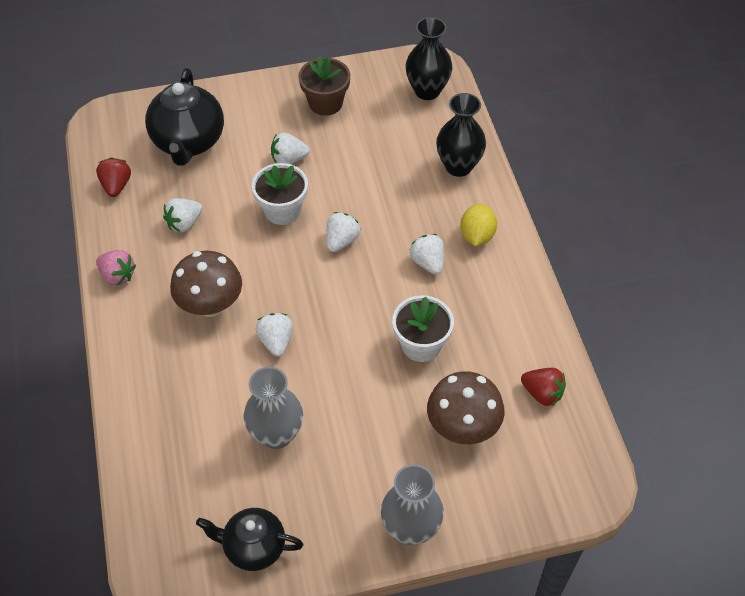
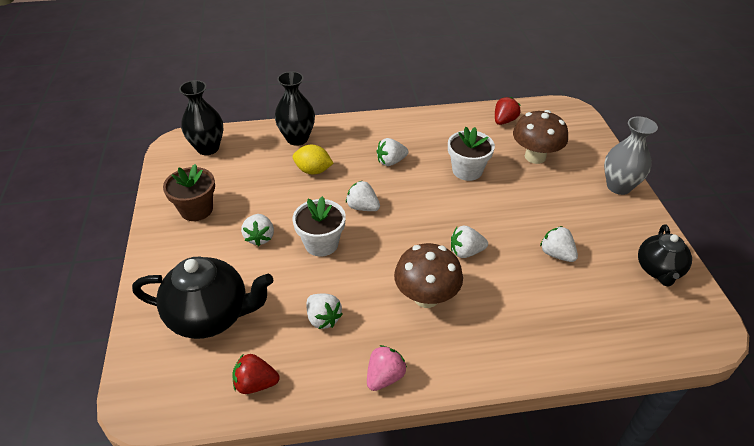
camera: 85 degrees left, 10 degrees down
(276, 434) = (556, 254): grey vase -> white strawberry
(477, 236) = (368, 136): yellow lemon -> yellow lemon (313, 171)

